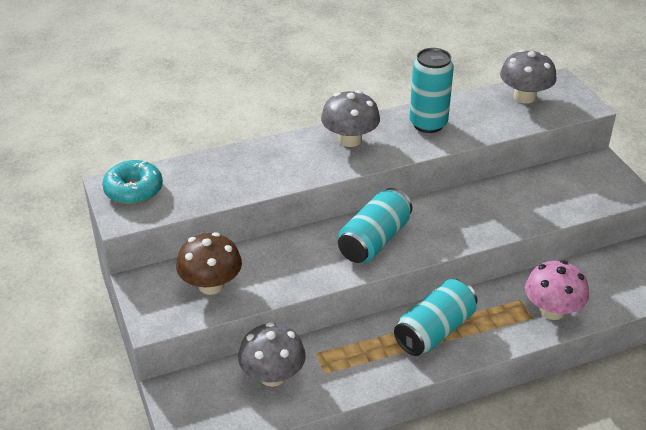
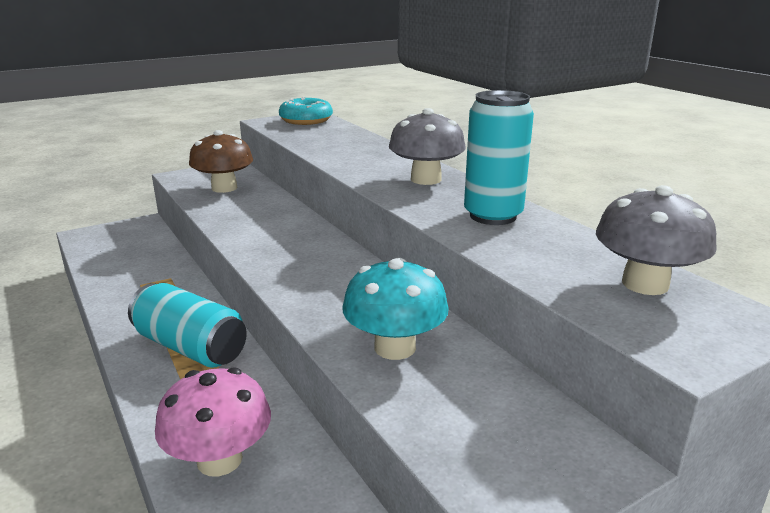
camera: 80 degrees right, 15 degrees down
(272, 375) = (144, 260): grey mushroom -> none
(374, 240) = (296, 250): turquoise can -> none
(513, 207) = (395, 347): none -> turquoise mushroom

